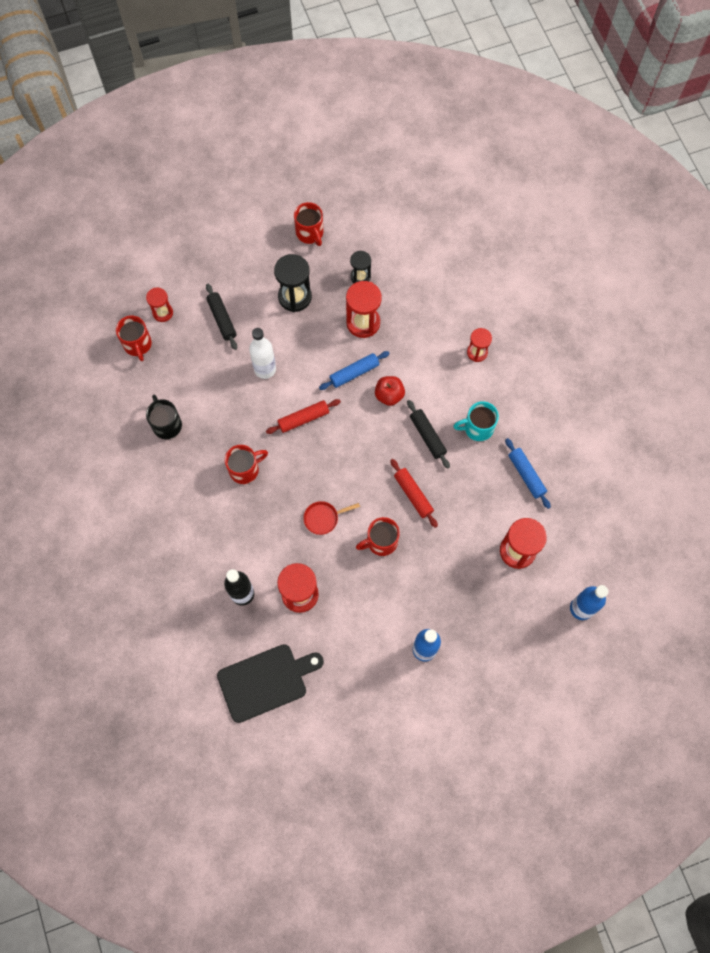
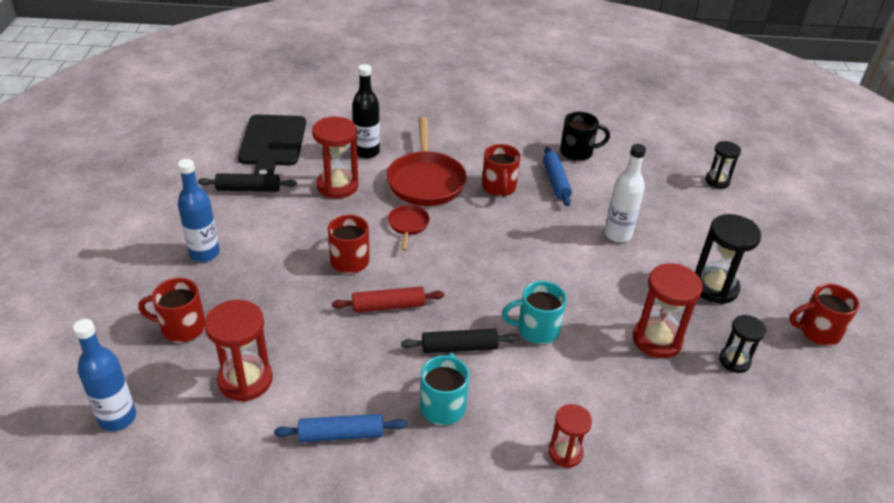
camera: 110 degrees right, 30 degrees down
(138, 345) = (680, 156): red mug -> red mug (181, 327)
(163, 313) = (717, 181): red hourglass -> black hourglass
(222, 319) = (697, 220): black rolling pin -> black rolling pin (248, 189)
(261, 528) = (425, 181): none -> red pan
(303, 419) = (538, 246): red rolling pin -> none
(354, 373) = (583, 307): blue rolling pin -> blue rolling pin (555, 182)
(389, 395) = (536, 330): red apple -> turquoise mug

